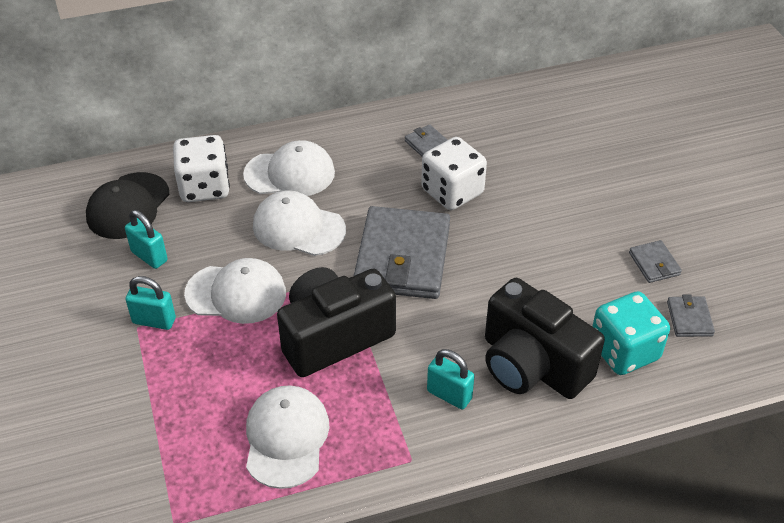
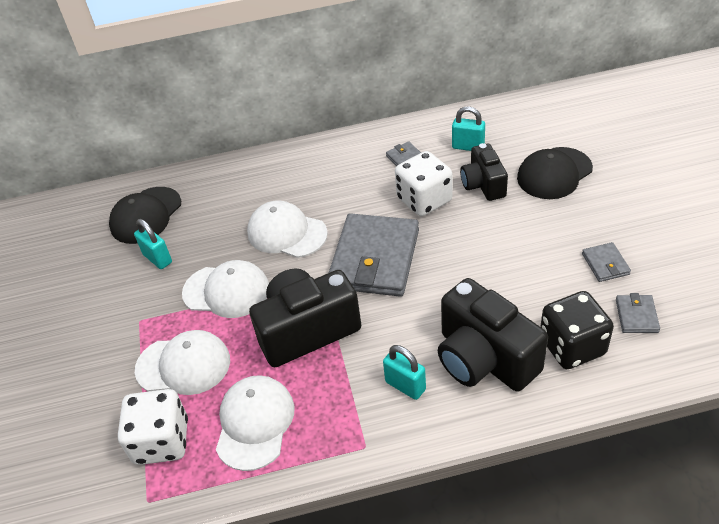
camera: 10 degrees right, 0 degrees up
(154, 321) = (154, 315): turquoise padlock -> turquoise padlock (468, 147)
(204, 187) = (211, 198): white dice -> white dice (161, 441)
(290, 173) = (284, 186): white cap -> white cap (183, 365)
(517, 175) = (483, 184): none -> black camera
(594, 164) = (554, 173): none -> black cap
(624, 351) = (572, 346): turquoise dice -> black dice

